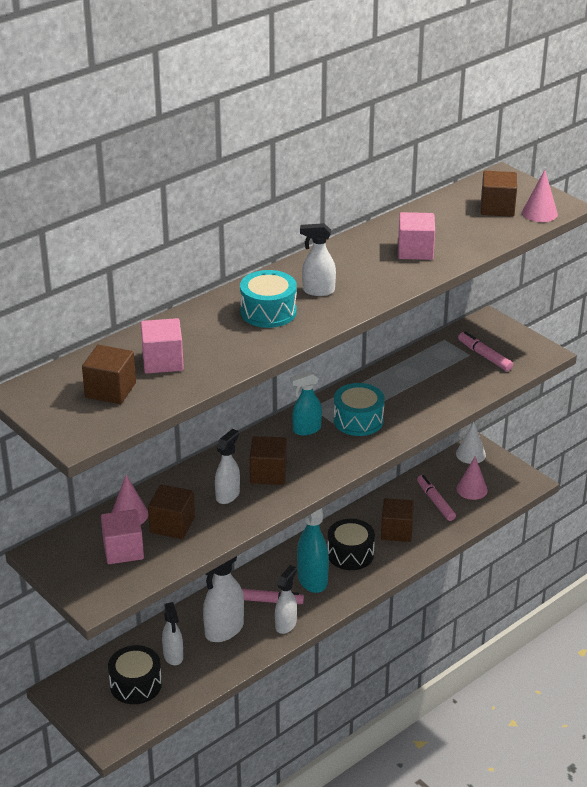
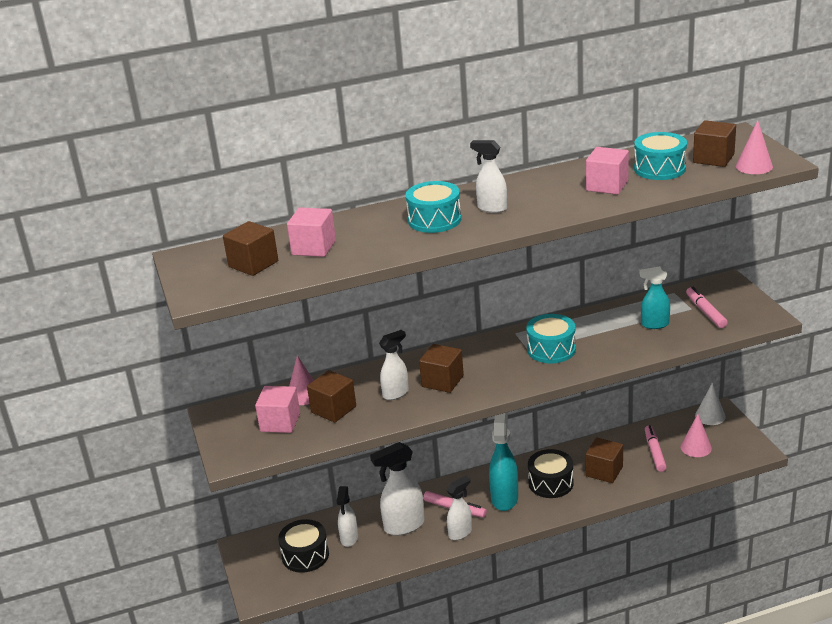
camera: 25 degrees right, 5 degrees down
(306, 430) = (499, 350): turquoise spray bottle -> turquoise spray bottle (654, 324)
(454, 225) = (659, 169): none -> turquoise drum

